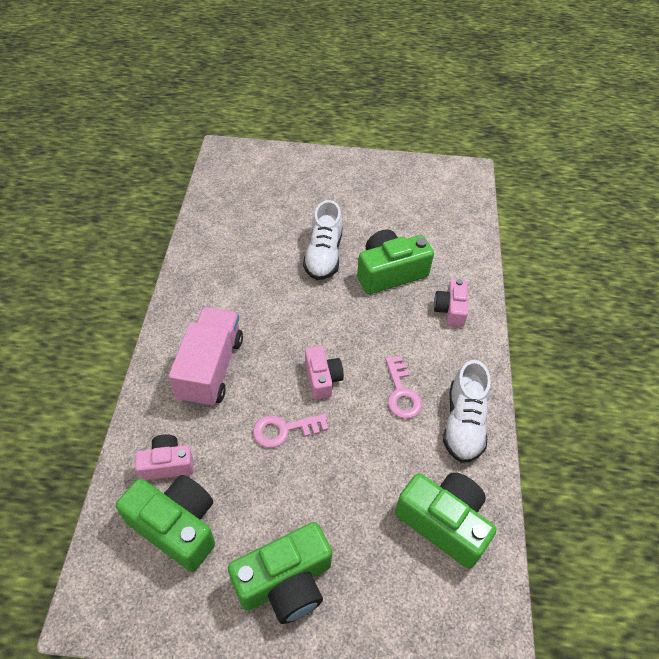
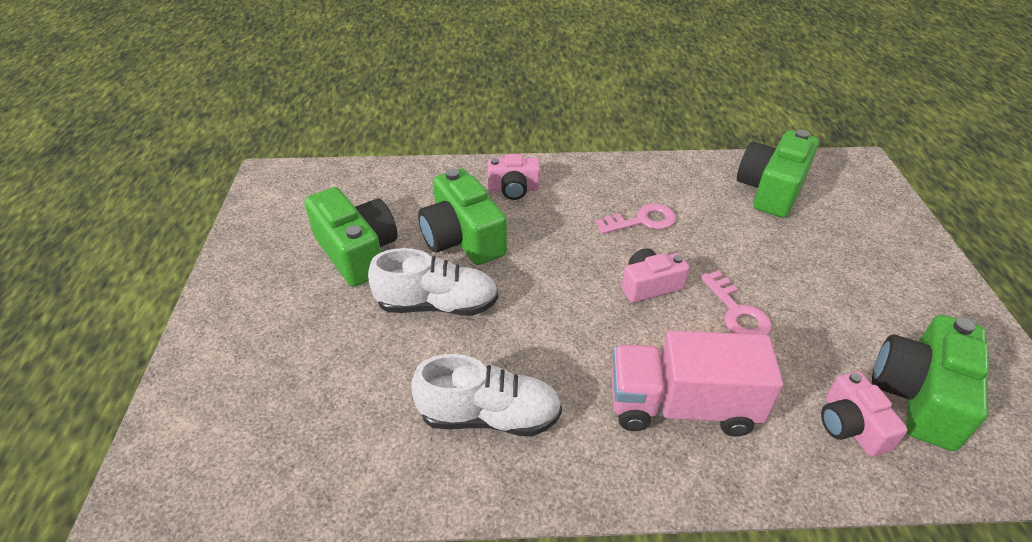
camera: 95 degrees left, 10 degrees down
(285, 582) = (904, 289): green camera -> green camera (357, 252)
(463, 423) = (659, 179): white shoe -> white shoe (489, 416)

